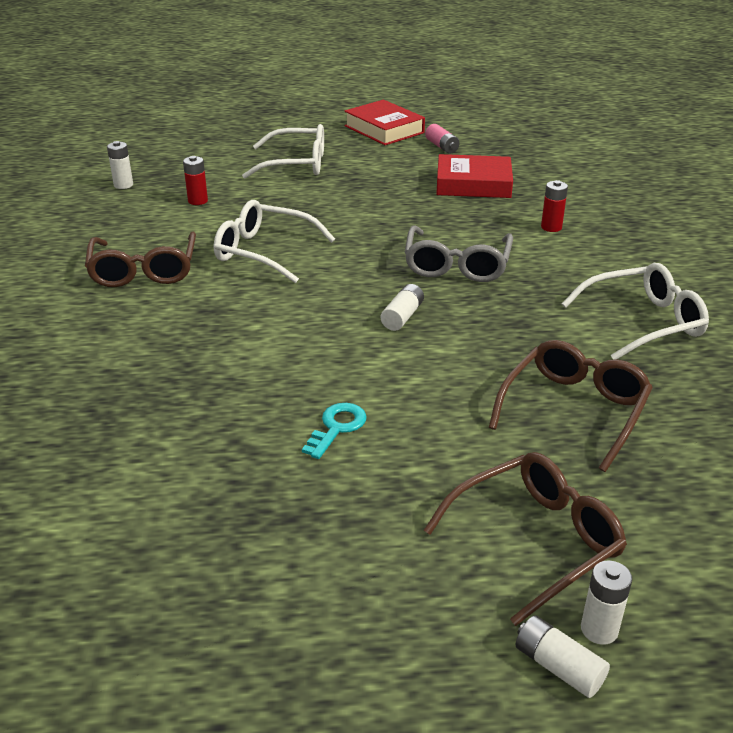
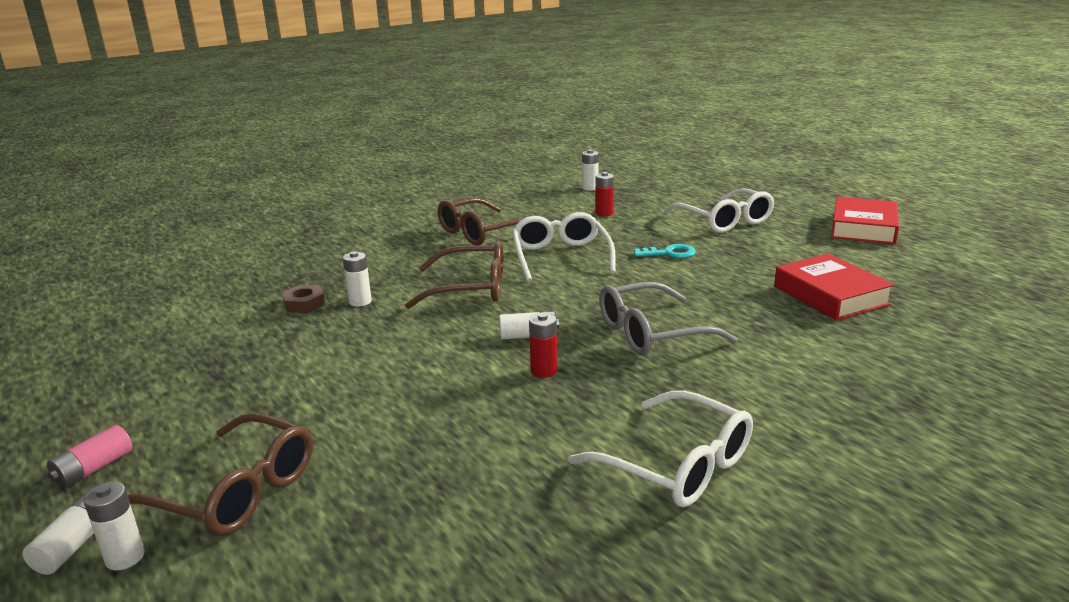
camera: 60 degrees right, 10 degrees down
(176, 422) = (304, 304): none -> brown nut
(219, 384) = (360, 301): none -> white battery
(337, 427) = (339, 358): turquoise key -> turquoise key (669, 253)
(441, 146) = (882, 259): pink battery -> pink battery (94, 468)
(551, 227) = (809, 358): red battery -> red battery (544, 371)
(573, 410) = (454, 462): brown glasses -> brown glasses (470, 288)

